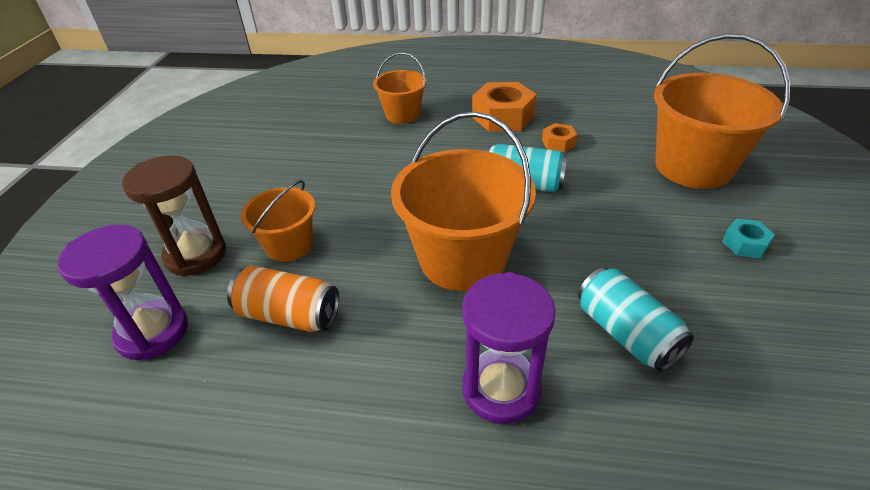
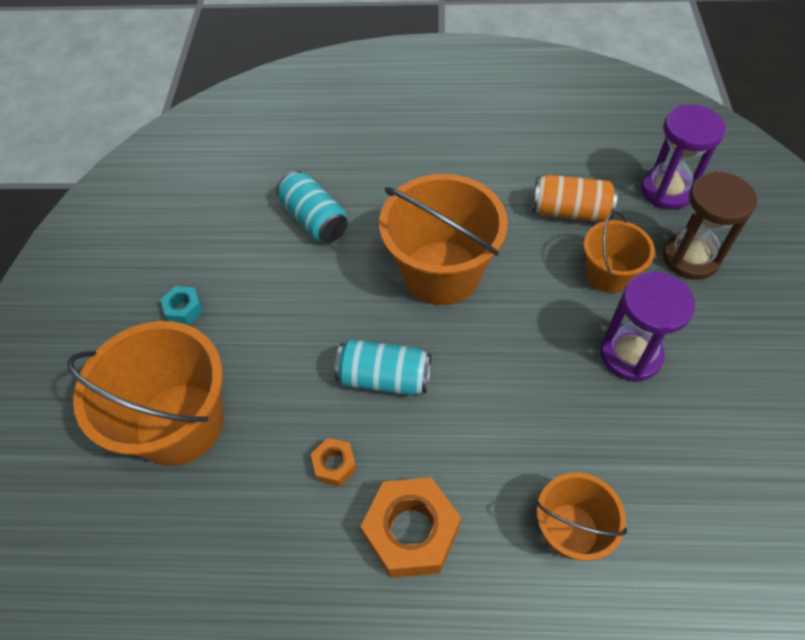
camera: 175 degrees right, 15 degrees up
(501, 389) = (404, 177): purple hourglass -> purple hourglass (630, 355)

